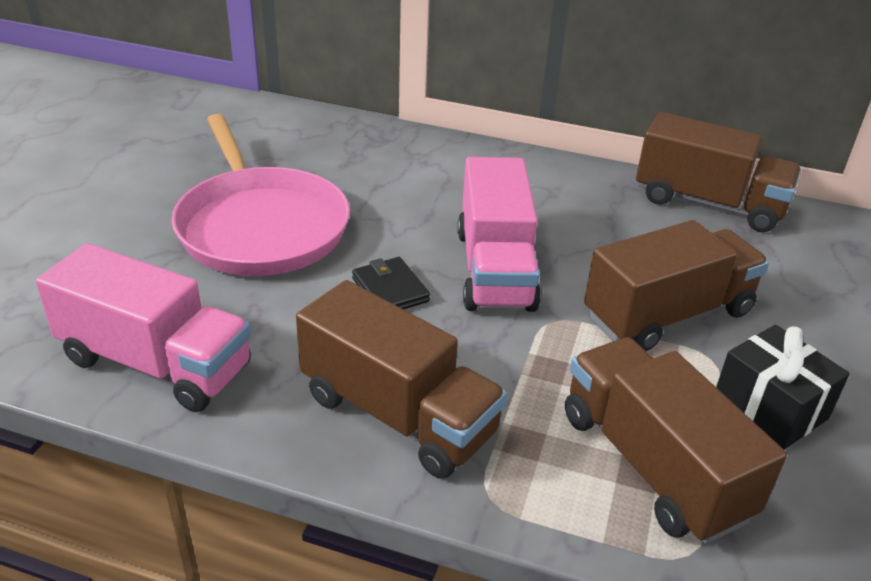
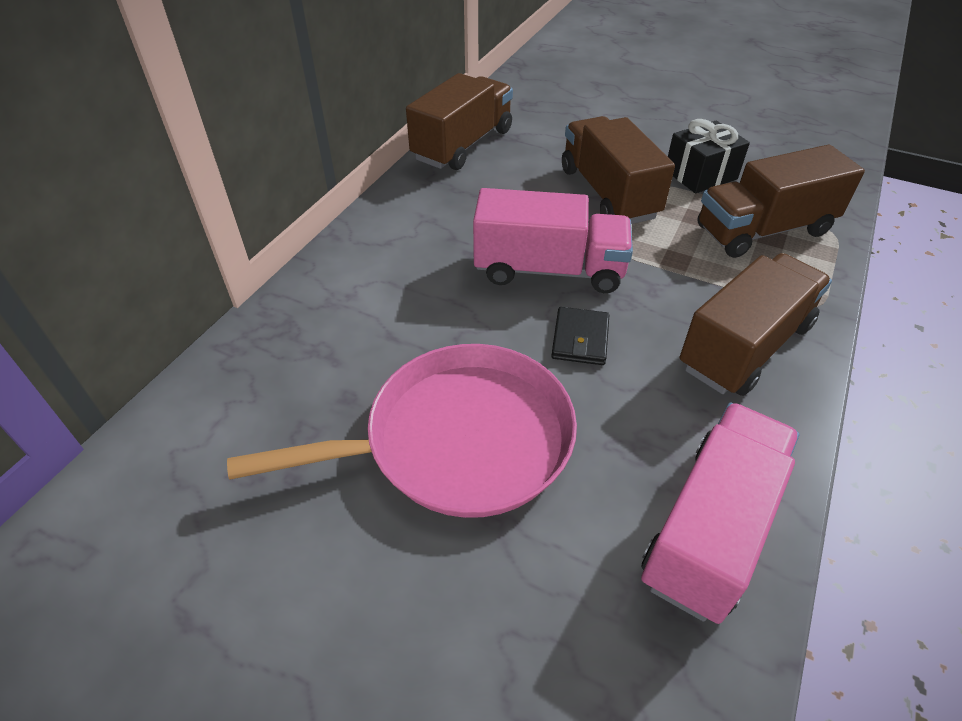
camera: 80 degrees left, 10 degrees up
(390, 290) = (580, 339): black wallet -> black wallet turned 60 degrees counterclockwise

